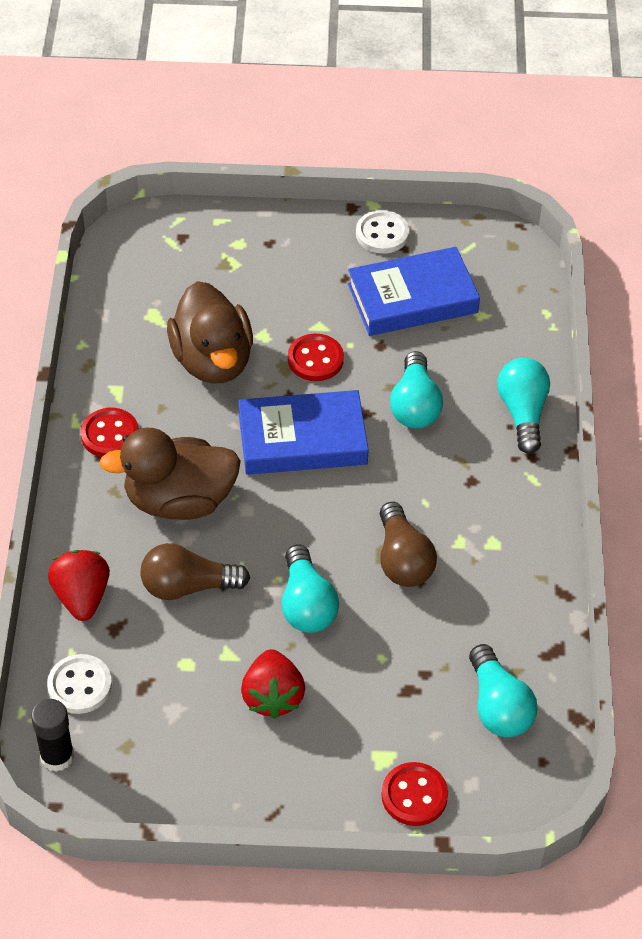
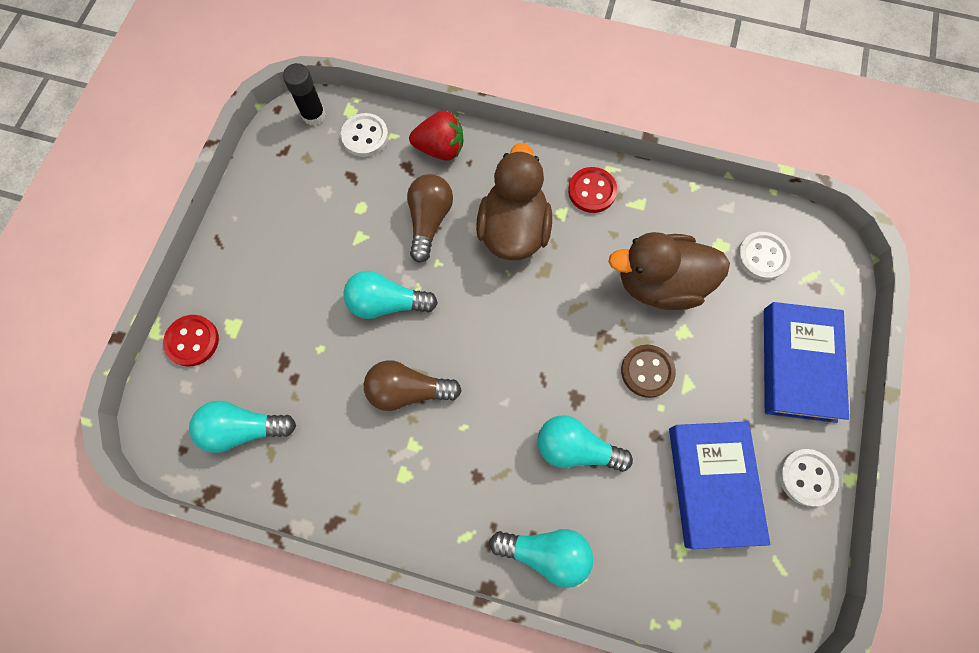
camera: 105 degrees right, 20 degrees up
(158, 281) = (762, 257): none -> white button
(272, 696) = (312, 260): red strawberry -> none
(302, 439) = (556, 339): blue book -> blue book (798, 364)
(315, 359) = (647, 371): red button -> brown button

